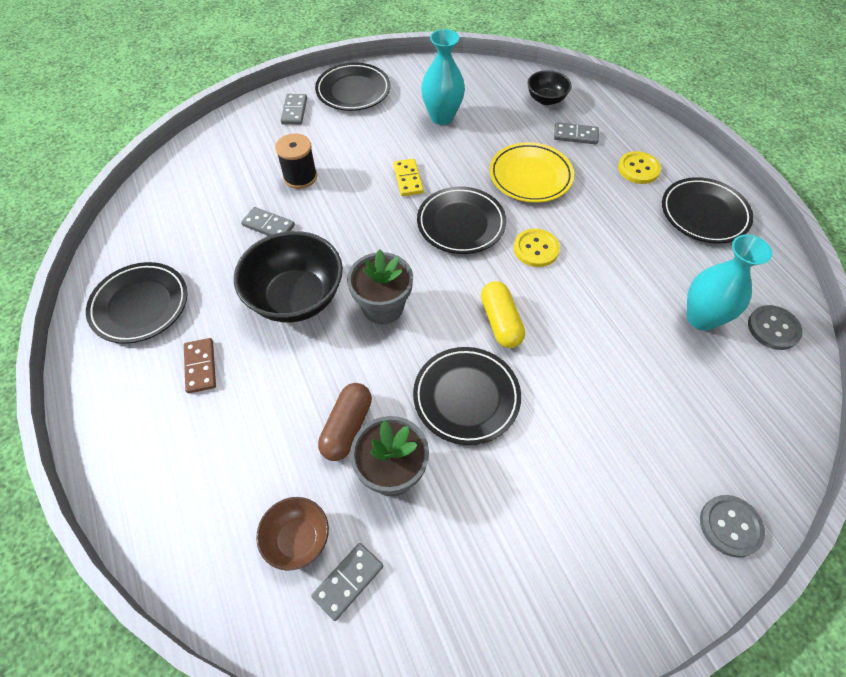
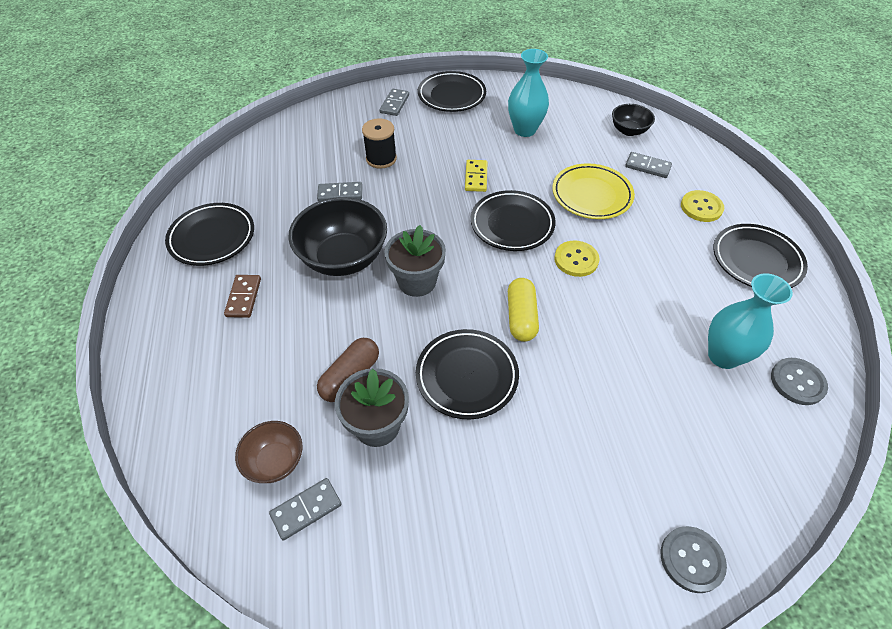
camera: 15 degrees right, 5 degrees down
(268, 225) = (340, 194): grey domino -> grey domino turned 45 degrees counterclockwise

